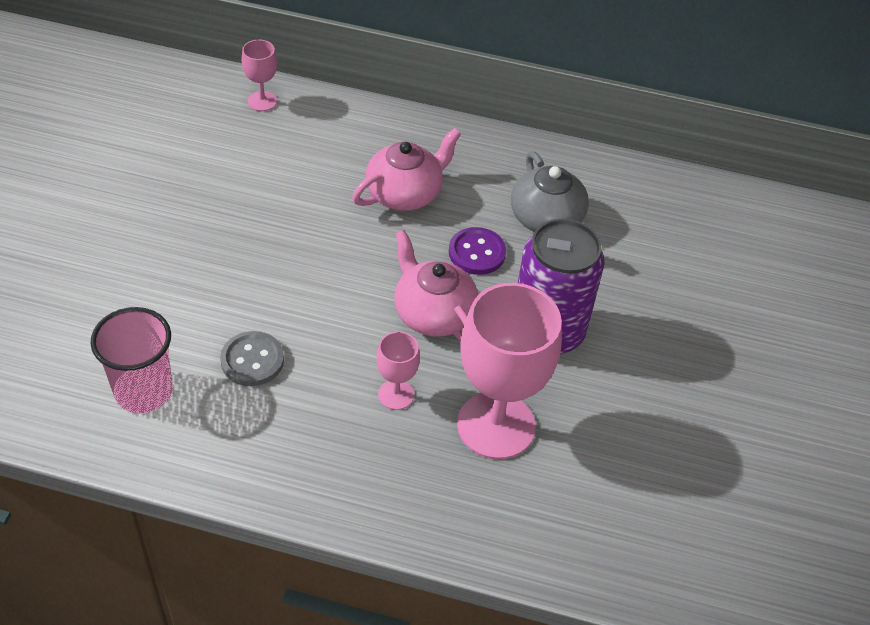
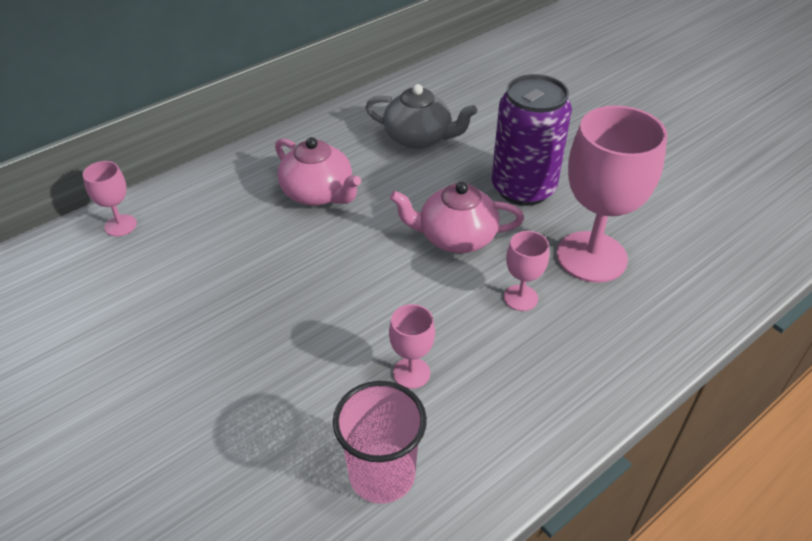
camera: 50 degrees left, 5 degrees down
(252, 360) = (411, 373): grey button -> pink goblet
(405, 193) = (318, 193): pink teapot -> pink teapot turned 135 degrees clockwise
(477, 253) = (417, 186): purple button -> none

